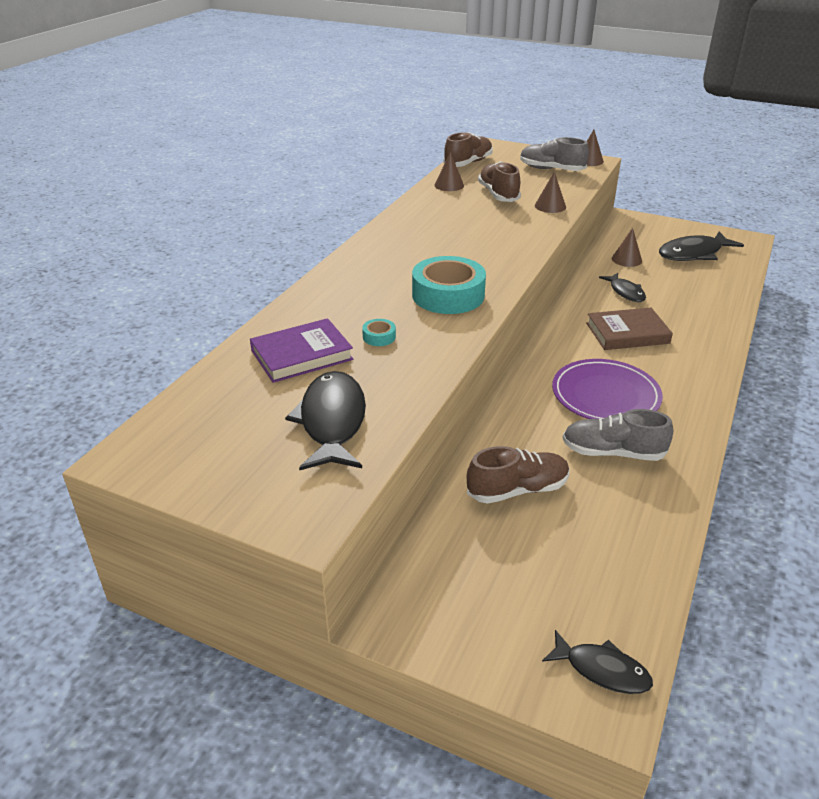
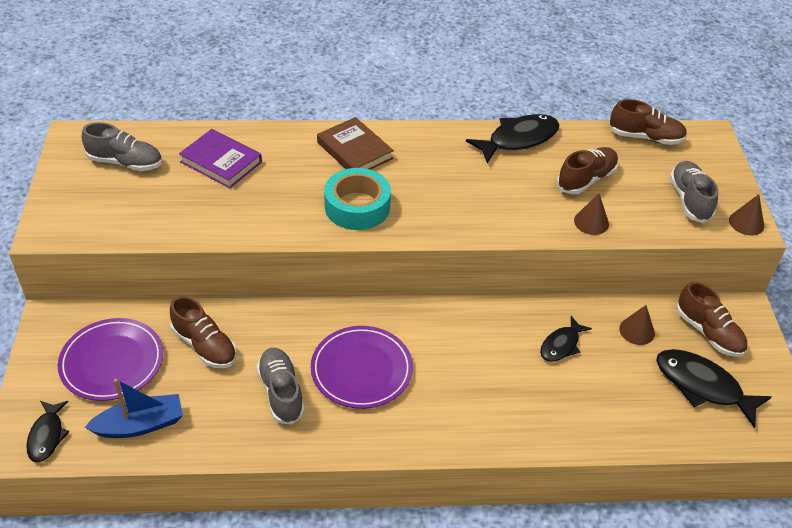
camera: 60 degrees right, 10 degrees up
(230, 424) = (125, 162): none -> grey shoe
(332, 421) = (150, 205): black fish -> black fish (518, 139)
(379, 337) = (268, 190): turquoise tape -> none
(449, 185) = (577, 141): brown cone -> none
(502, 575) = (112, 362): none -> purple plate
(616, 572) = (140, 425): none -> blue boat
(627, 333) = (479, 363): brown book -> brown book (354, 150)
(643, 236) = (708, 333): none -> brown shoe

